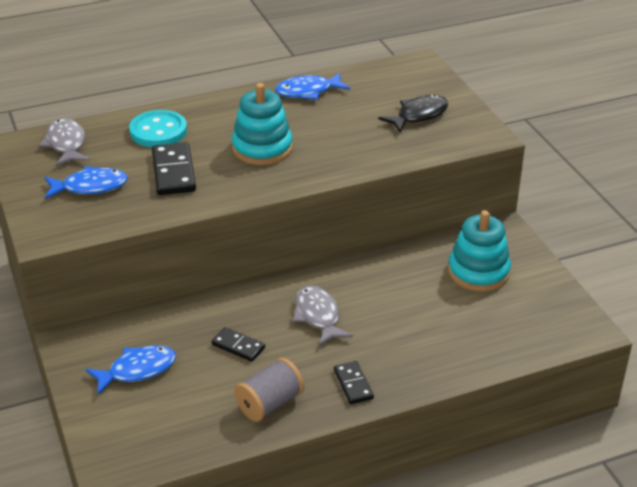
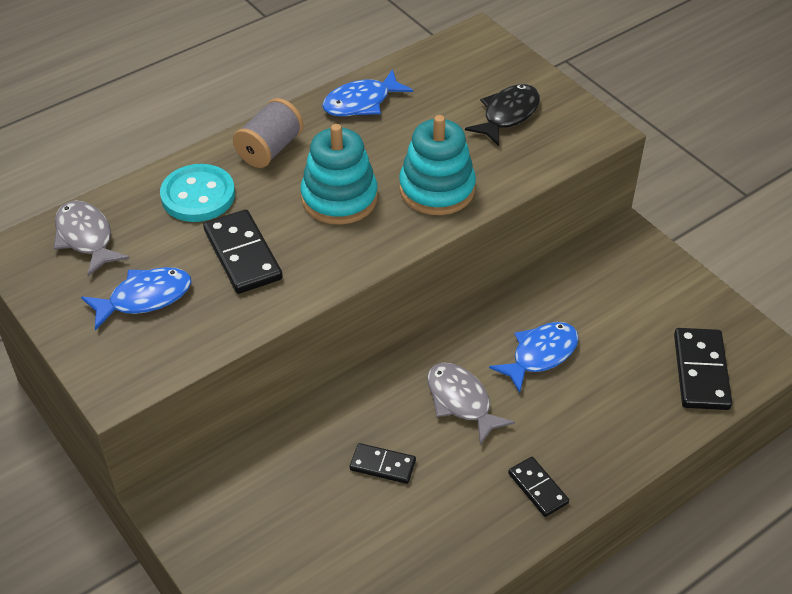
camera: 15 degrees left, 10 degrees up
(137, 370) = (272, 528): blue fish -> blue fish (540, 355)
(270, 403) = (451, 538): grey spool -> grey spool (270, 149)
(478, 272) = (621, 300): turquoise stacking toy -> turquoise stacking toy (437, 189)
(523, 331) = (701, 371): none -> black domino

